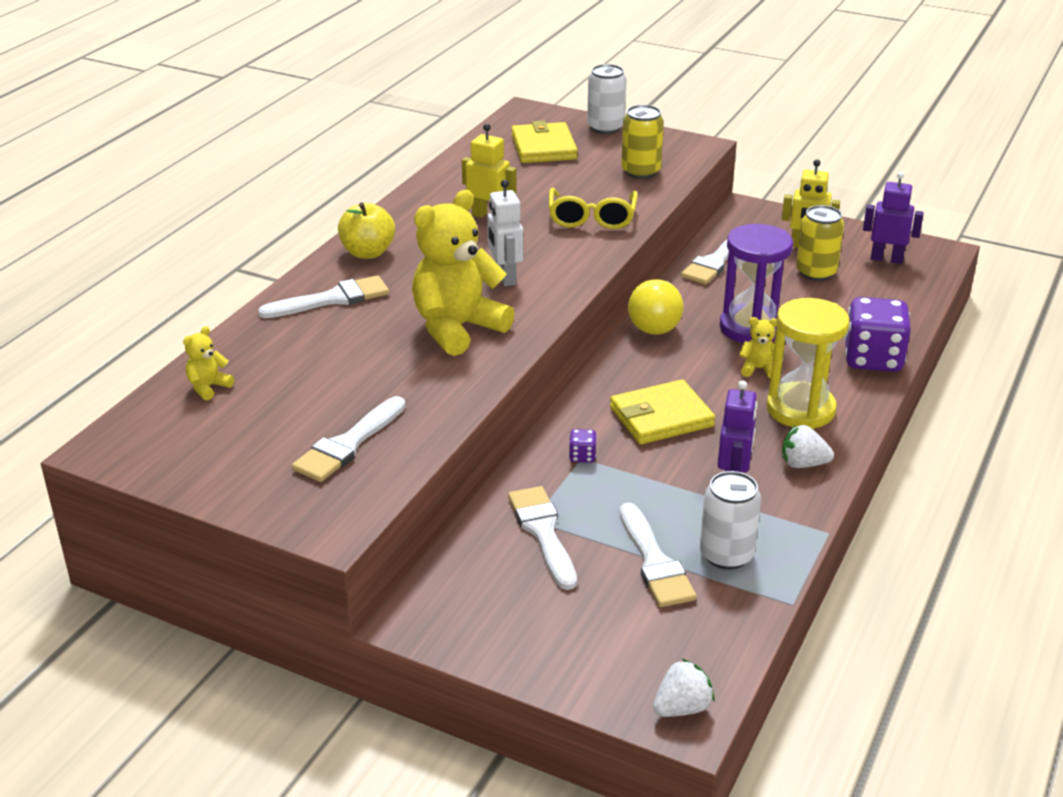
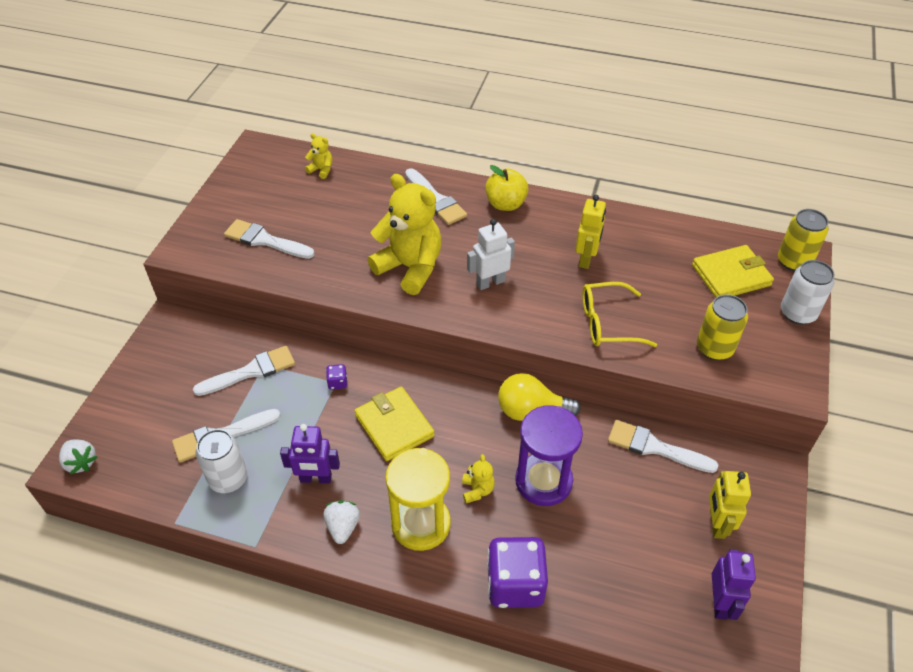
camera: 80 degrees right, 15 degrees up
(816, 272) = (665, 534): yellow can -> yellow can (794, 261)

